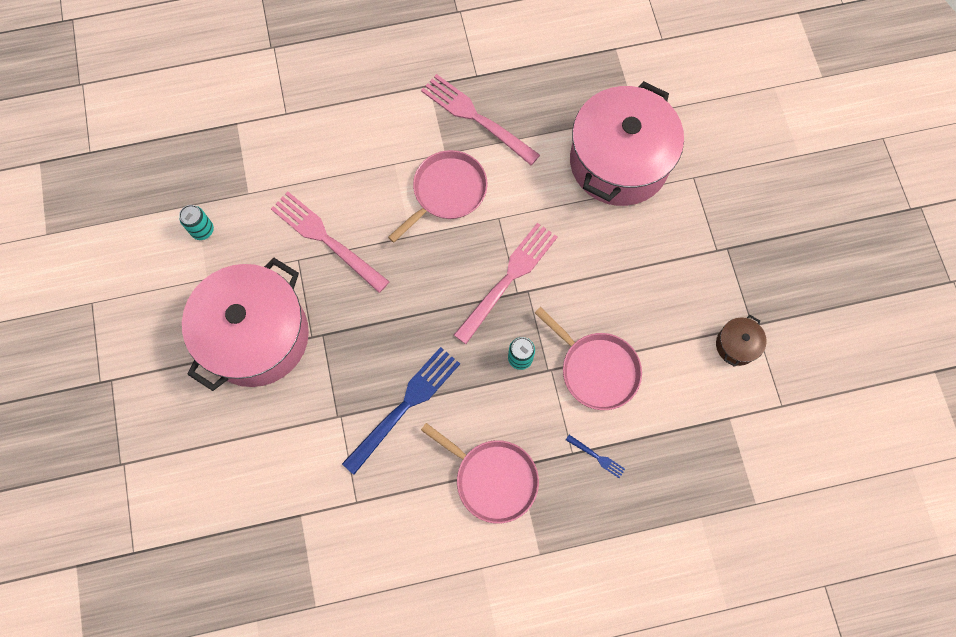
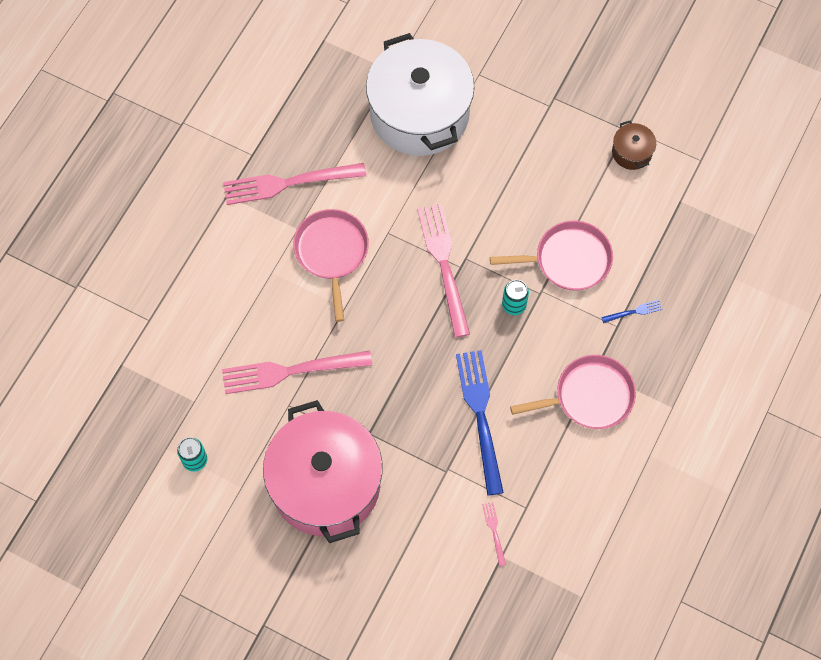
camera: 50 degrees left, 5 degrees down
(317, 492) = (494, 531): none -> pink fork
(619, 161) = (419, 113): pink pot -> white pot

